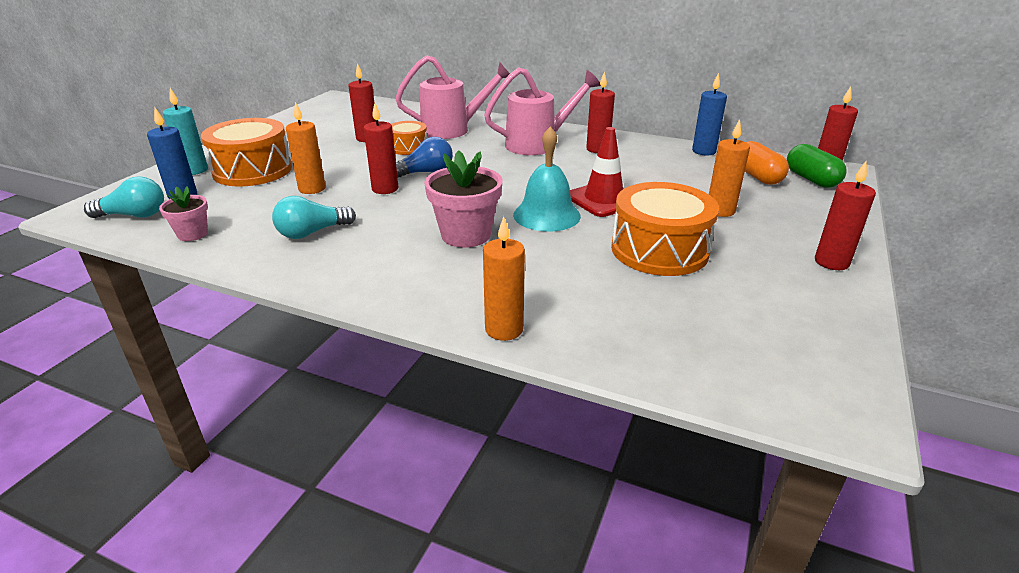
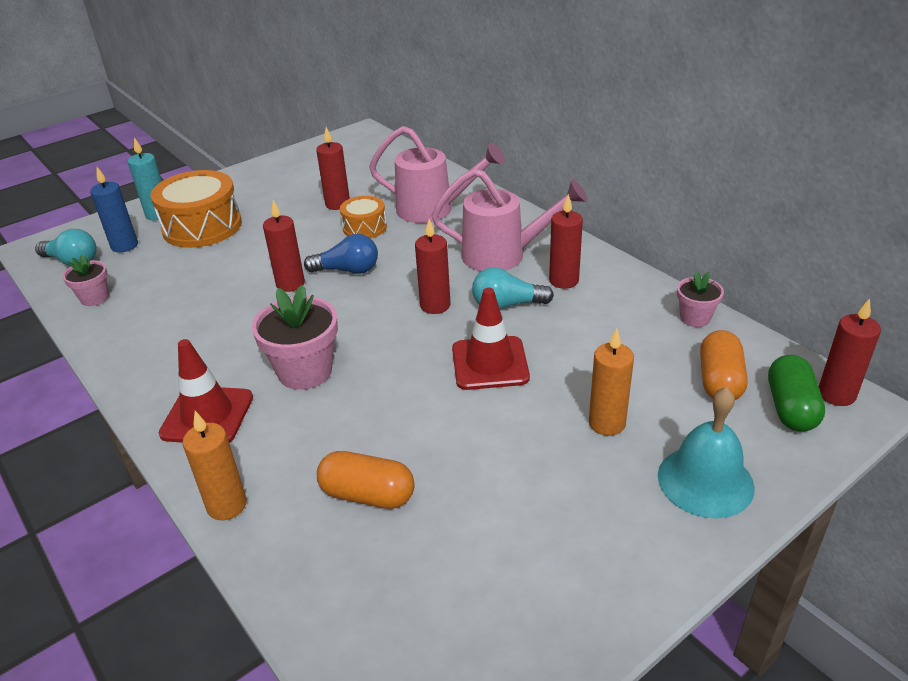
camera: 30 degrees right, 5 degrees up
(312, 189) = (229, 266): orange candle -> none
(312, 233) = (181, 325): turquoise light bulb -> turquoise light bulb (507, 305)
(412, 281) = (207, 415): none -> red traffic cone
(546, 215) = (407, 368): turquoise bell -> turquoise bell (705, 481)
(610, 290) = (367, 495): none -> orange capsule
(659, 250) = (473, 458): orange drum -> none
(704, 151) = (695, 318): blue candle -> pink flower pot
(831, 262) = (655, 551): red candle -> red candle (435, 305)

